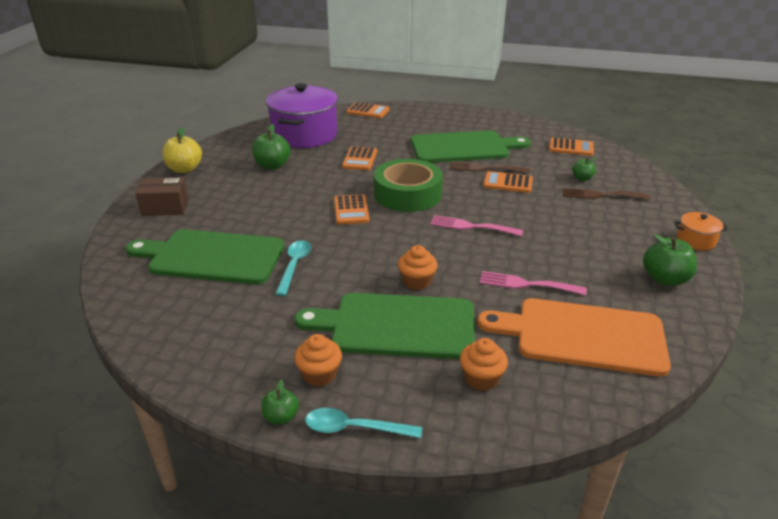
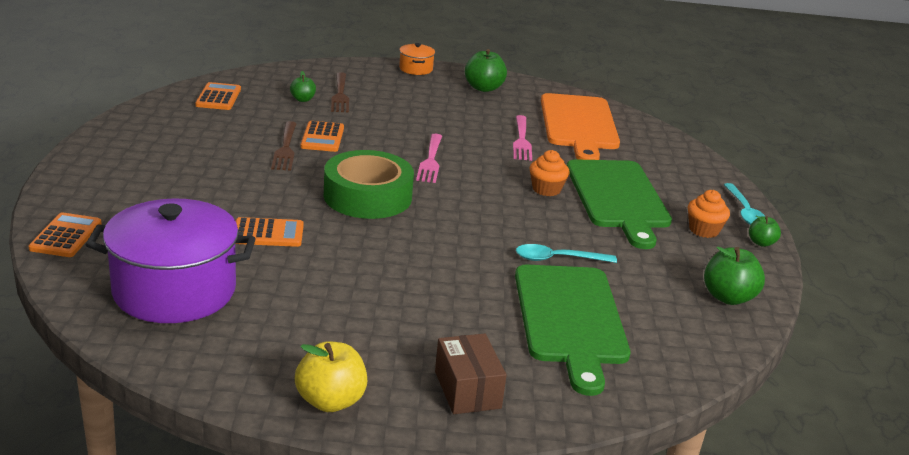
camera: 105 degrees left, 5 degrees down
(272, 166) = (302, 308): green apple -> green apple (728, 297)
(351, 210) = (420, 232): orange calculator -> none
(463, 147) = (221, 159): green cutting board -> none
(481, 378) = (655, 164): orange cupcake -> none

